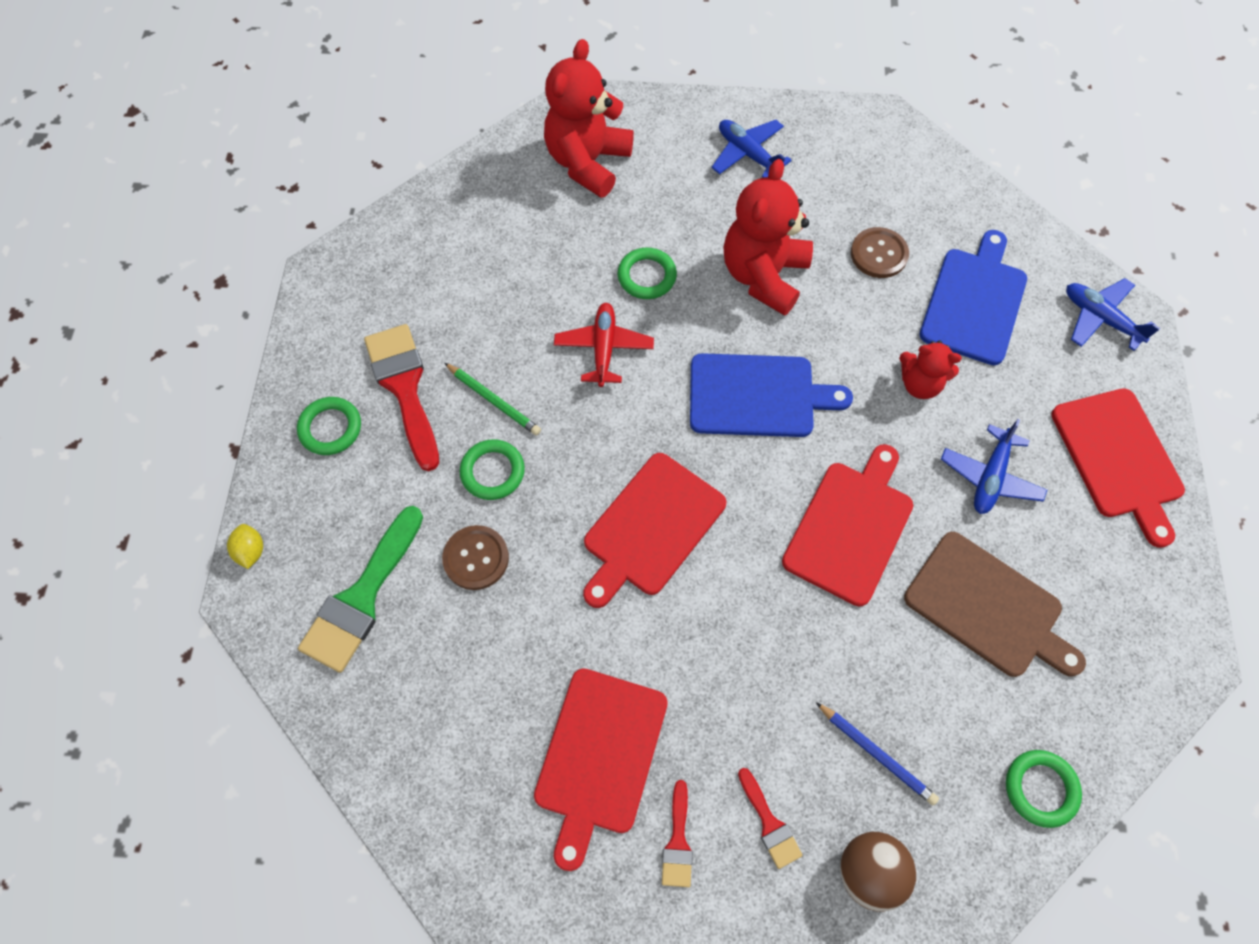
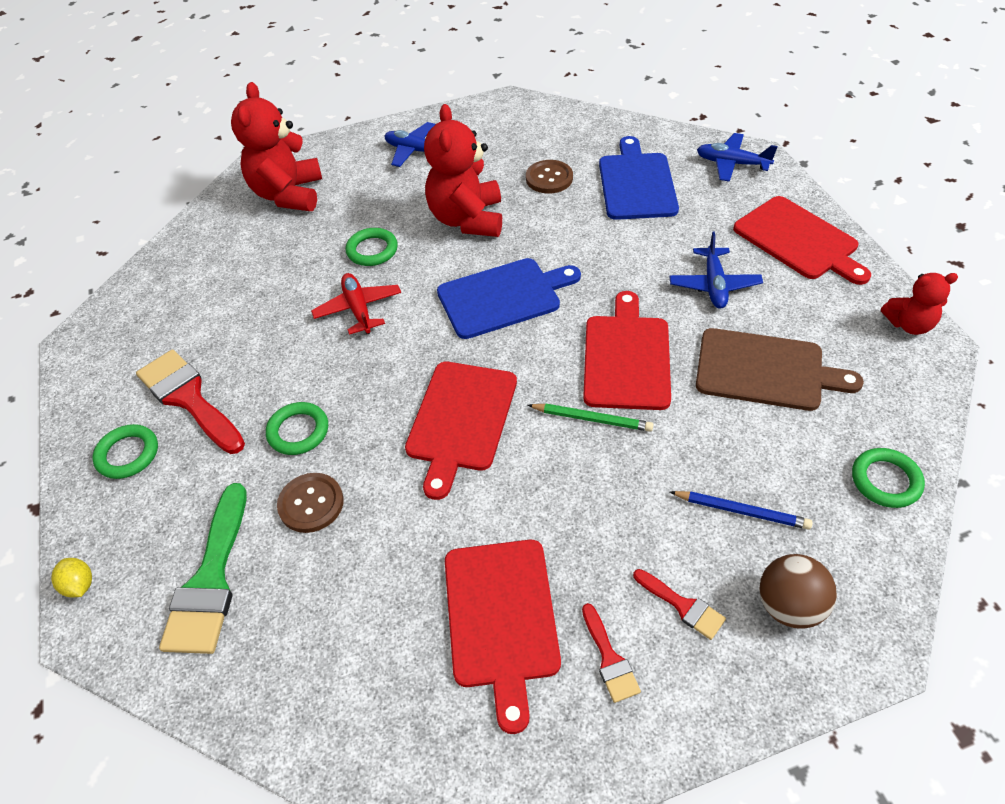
camera: 20 degrees left, 15 degrees down
(494, 401) = (277, 379): green pencil -> green pencil (592, 419)
(919, 384) = (626, 246): red teddy bear -> red teddy bear (909, 324)

